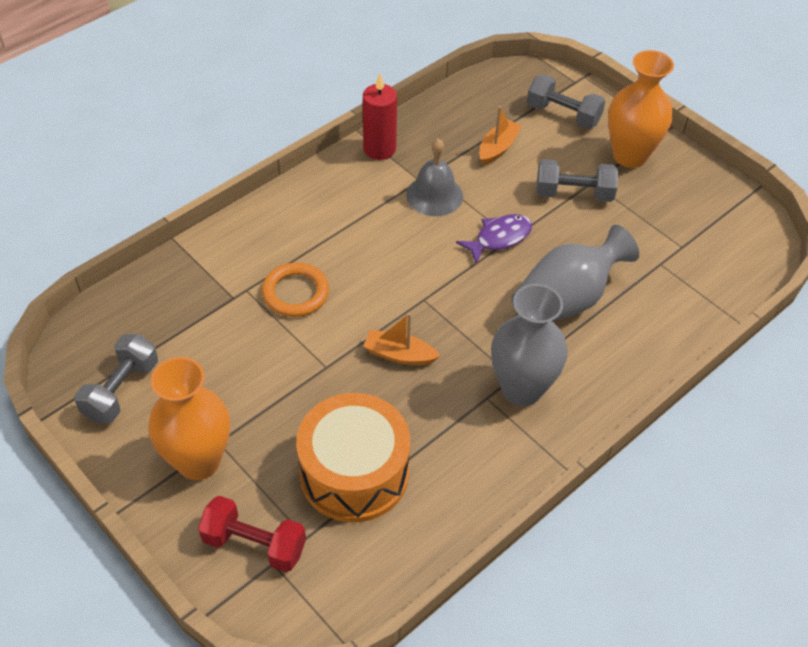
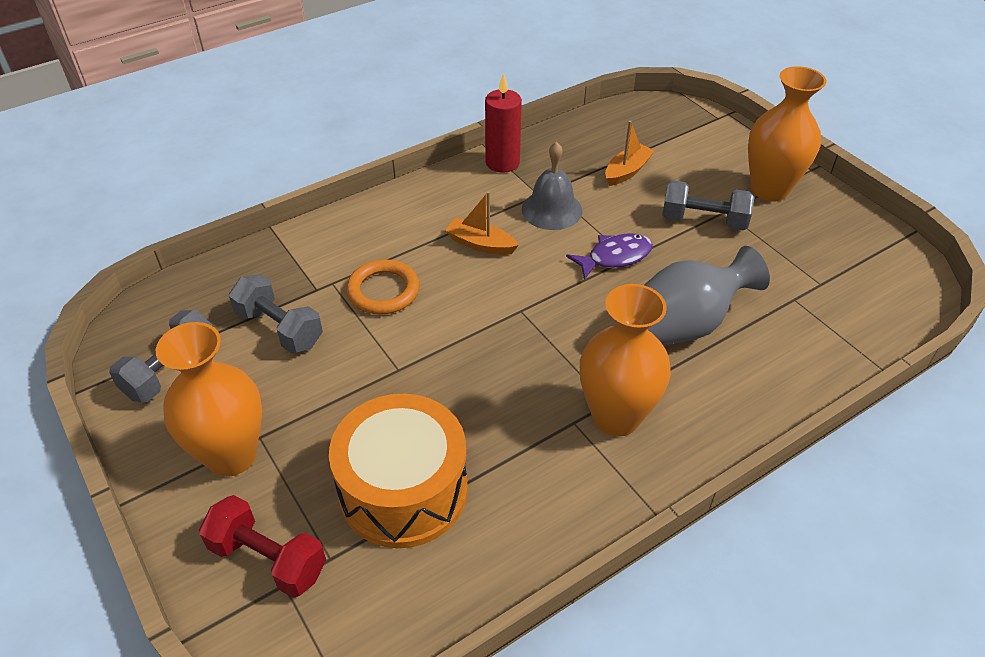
camera: 10 degrees right, 5 degrees down
(399, 355) = (482, 365): orange boat -> orange boat (480, 244)
(521, 389) = (616, 417): grey vase -> orange vase
(563, 115) = (701, 146): grey dumbbell -> grey dumbbell (279, 328)

